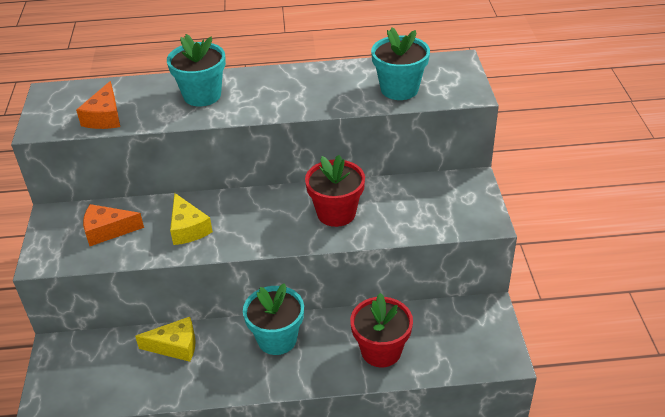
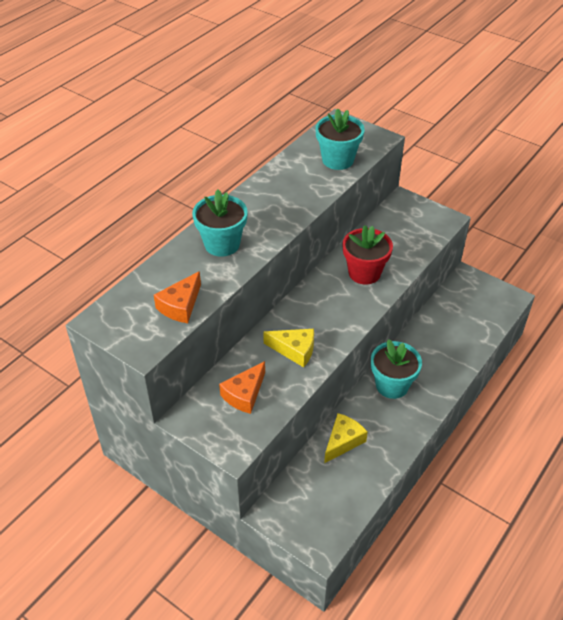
camera: 50 degrees left, 5 degrees up
(105, 117) = (180, 306): orange cheese -> orange cheese turned 75 degrees clockwise
(381, 351) = (452, 344): red flower pot -> none

